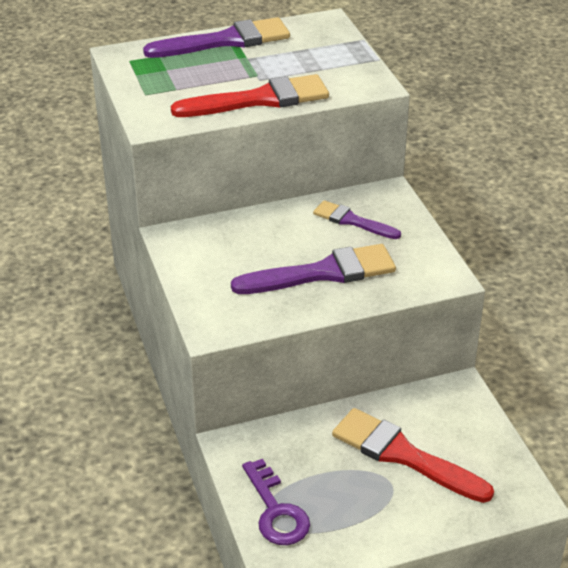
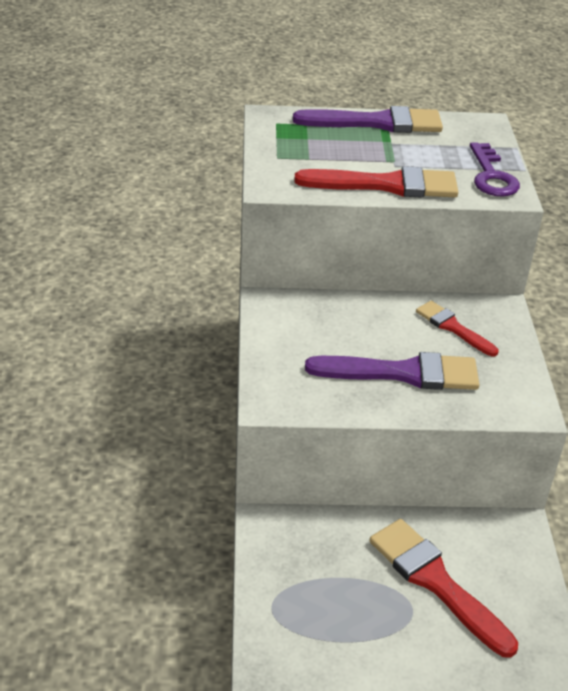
camera: 15 degrees right, 0 degrees up
(276, 511) = (284, 604): purple key -> purple key (491, 176)
(352, 221) = (453, 327): purple brush -> red brush

